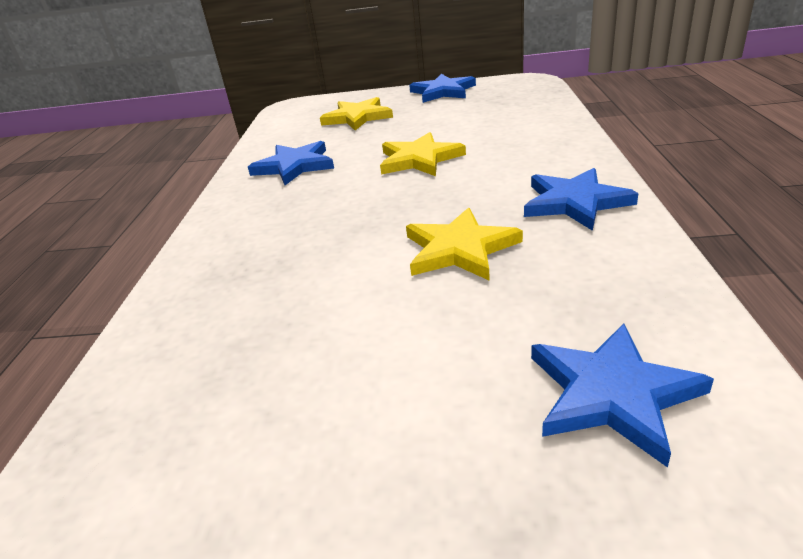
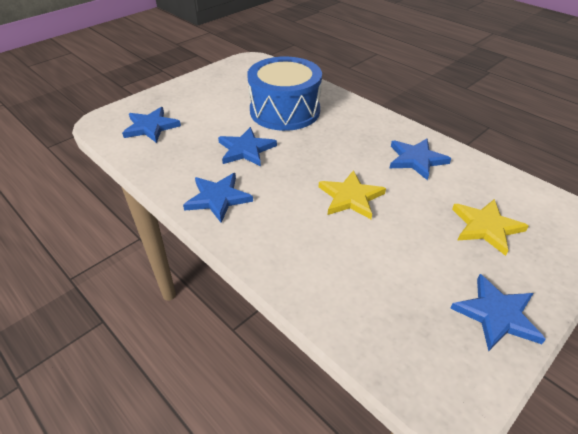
camera: 130 degrees right, 10 degrees up
(295, 291) = (285, 111): none -> blue drum
(459, 249) = (246, 149): yellow star -> blue star

